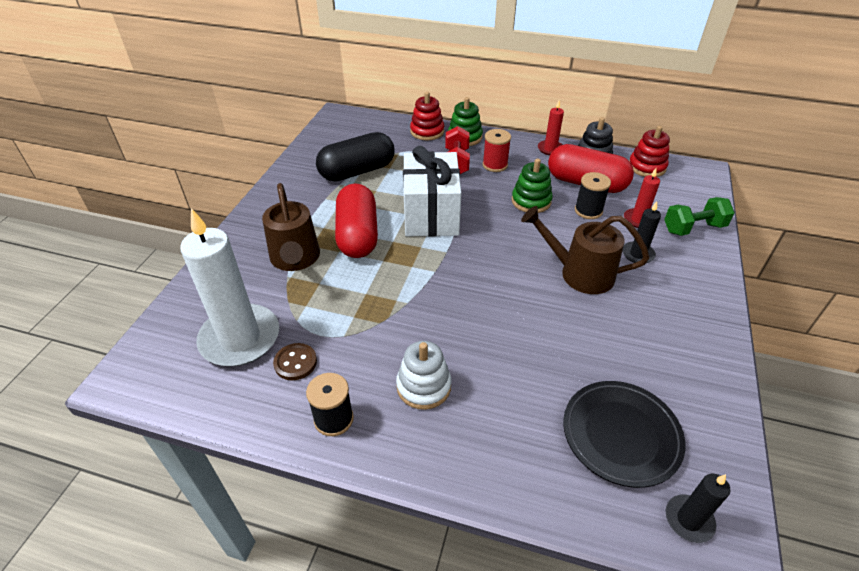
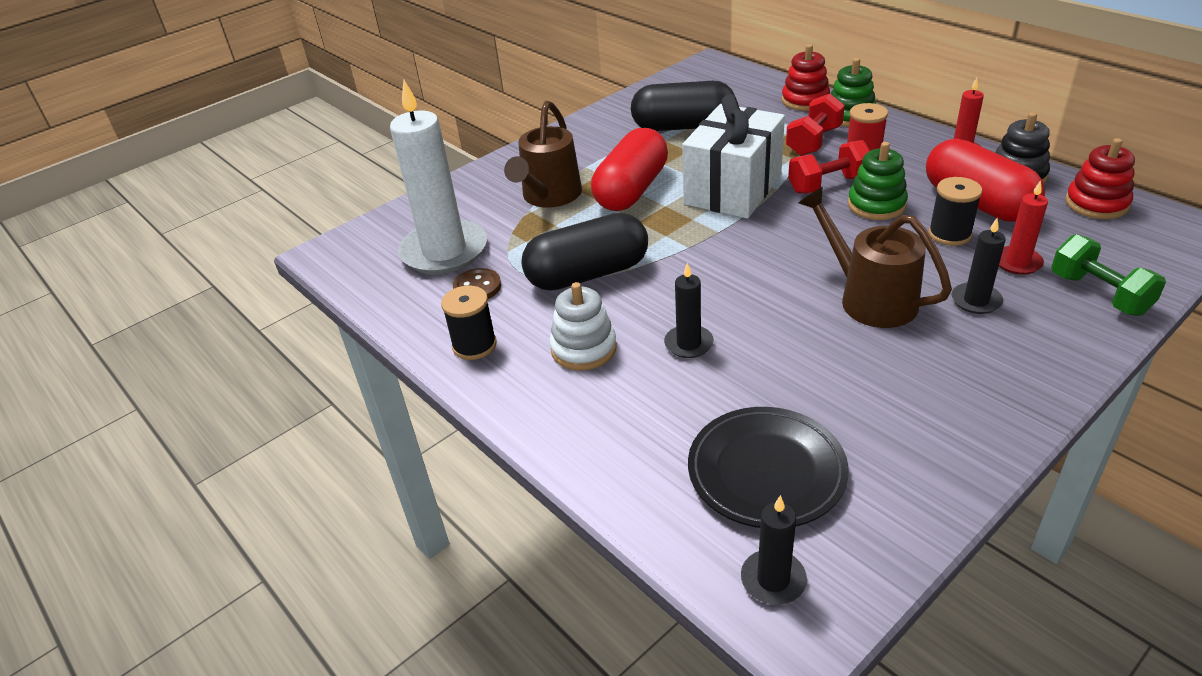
camera: 35 degrees right, 5 degrees down
(378, 319) = (588, 274): none -> black capsule
(490, 193) = (828, 185): none -> red dumbbell
(495, 352) = (688, 344): none -> black candle
(693, 228) = (1099, 294): green dumbbell -> green dumbbell turned 45 degrees clockwise

